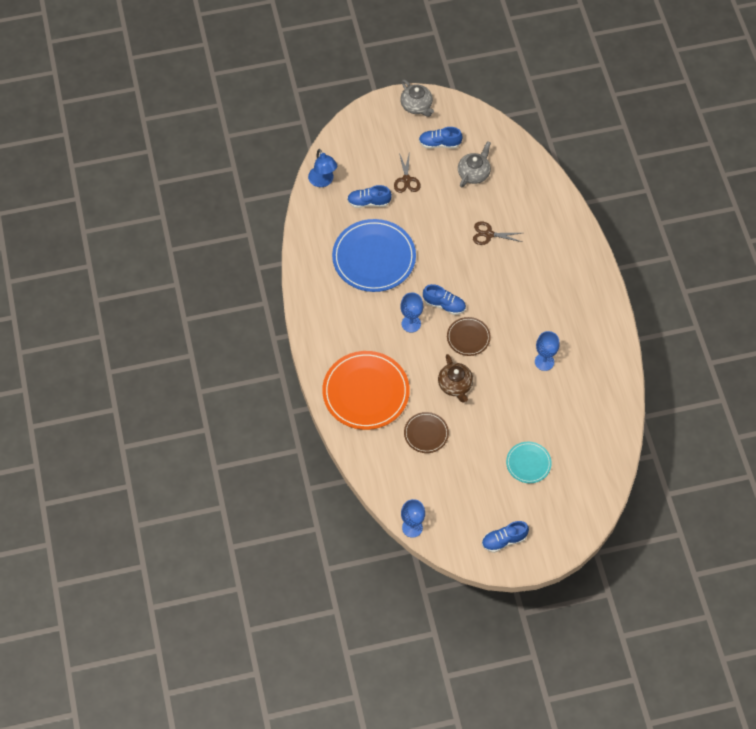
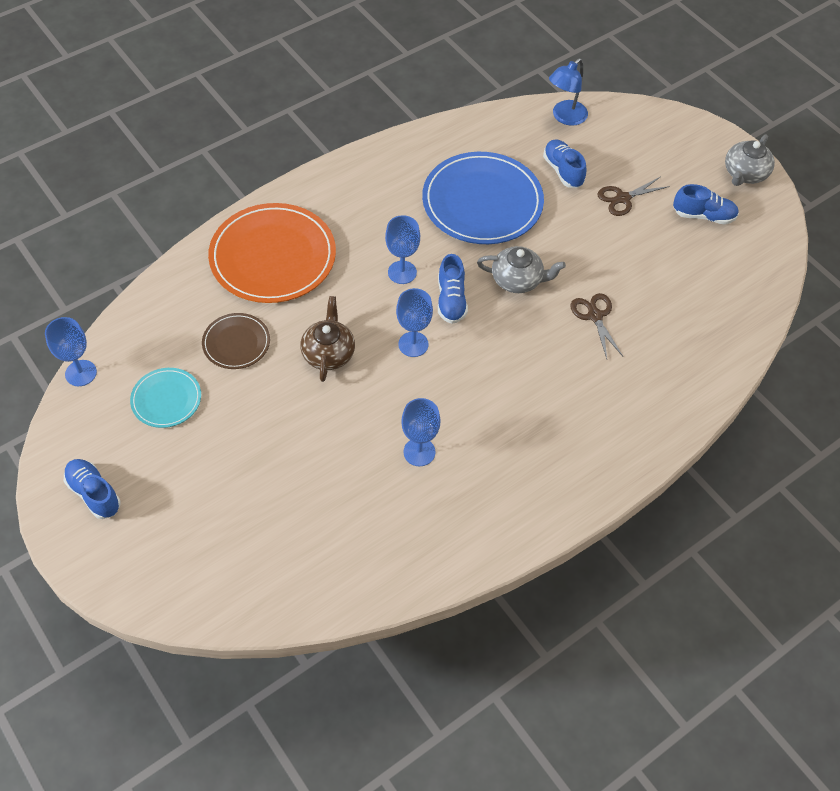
camera: 65 degrees right, 5 degrees down
(439, 143) = (703, 216): blue shoe -> blue shoe turned 120 degrees clockwise
(455, 385) = (328, 353): brown teapot -> brown teapot turned 135 degrees clockwise
(468, 337) = (413, 344): brown plate -> blue goblet
(474, 173) = (683, 268): grey teapot -> grey teapot (517, 280)
(528, 463) = (236, 485): turquoise plate -> turquoise plate (166, 399)

